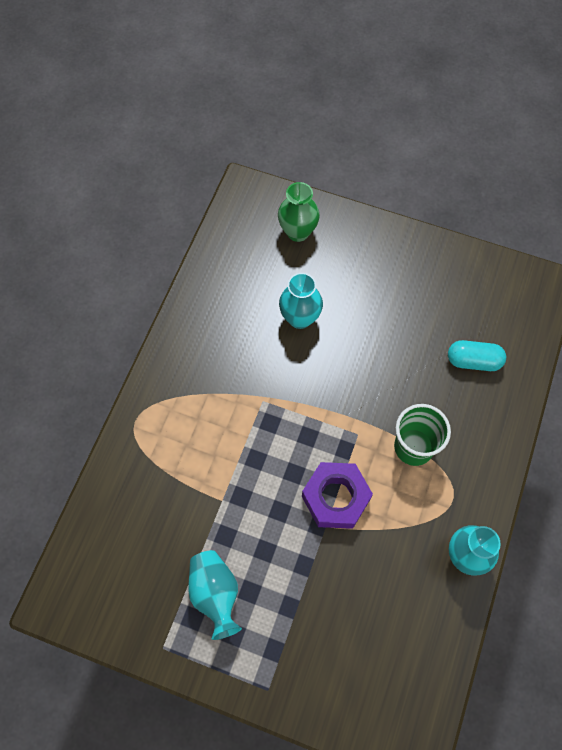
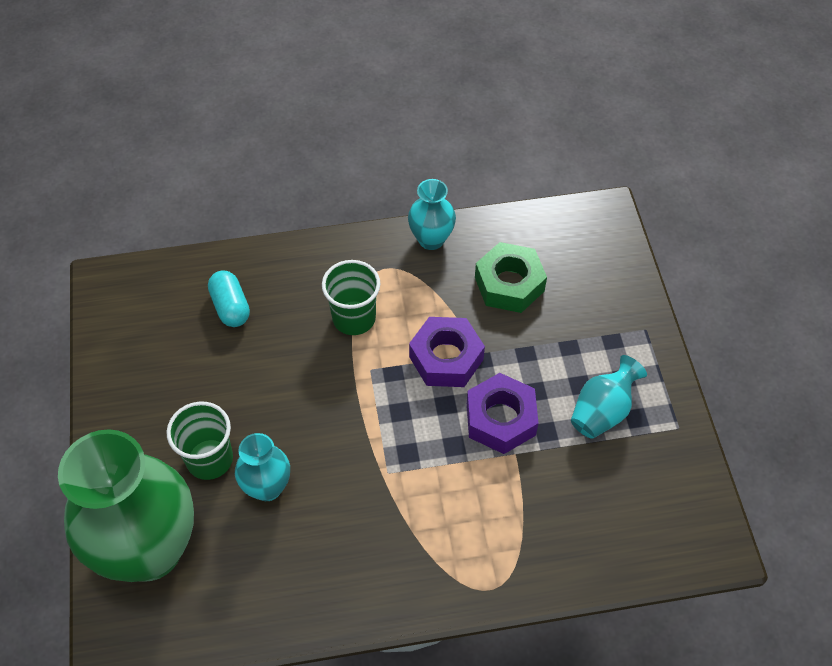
camera: 120 degrees left, 10 degrees down
(257, 507) = (501, 419): none -> purple nut
(298, 232) = (149, 549): green vase -> green vase, size x2.13
(344, 292) = (209, 459): none -> green cup
(381, 596) = (509, 284): none -> green nut

